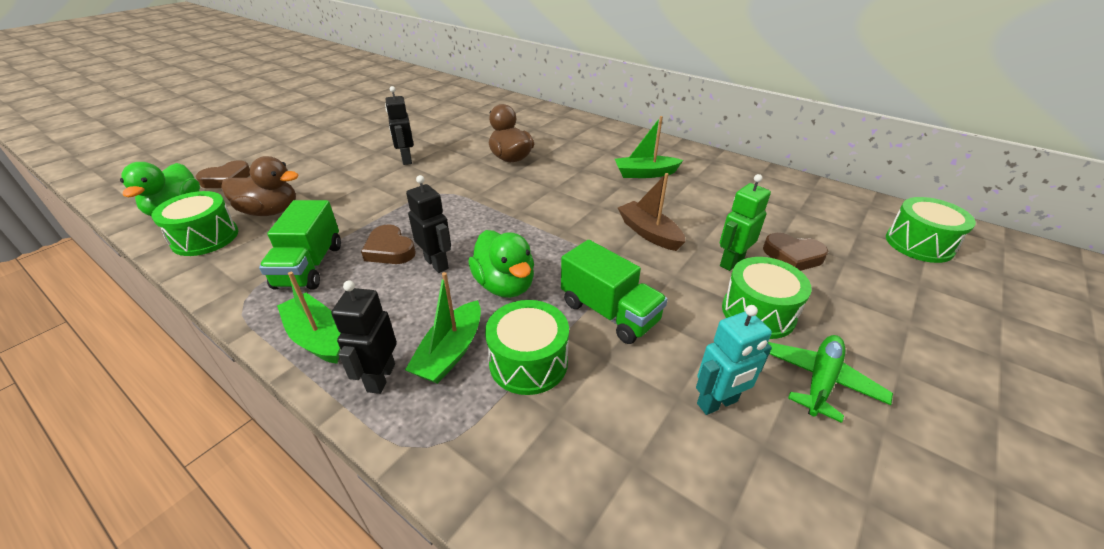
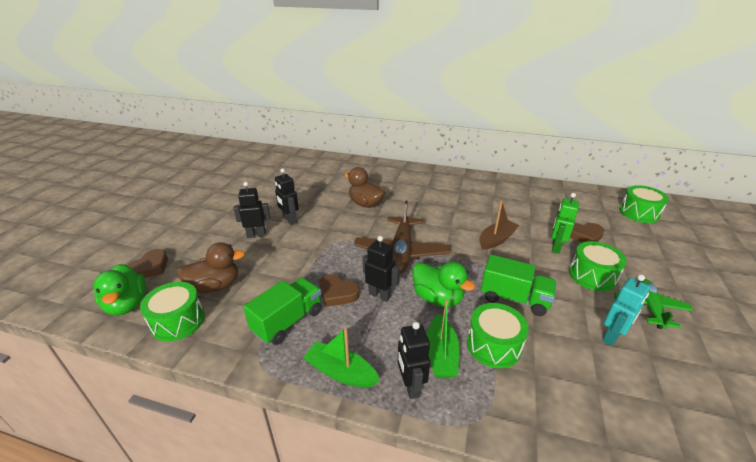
camera: 20 degrees left, 5 degrees down
(310, 266) = (288, 321): green truck -> green truck turned 120 degrees counterclockwise
(357, 168) = (256, 235): none -> black robot
(506, 221) = (401, 252): none -> brown plane
(645, 173) = (463, 198): green boat -> none
(649, 233) = (496, 239): brown boat -> brown boat turned 105 degrees clockwise

